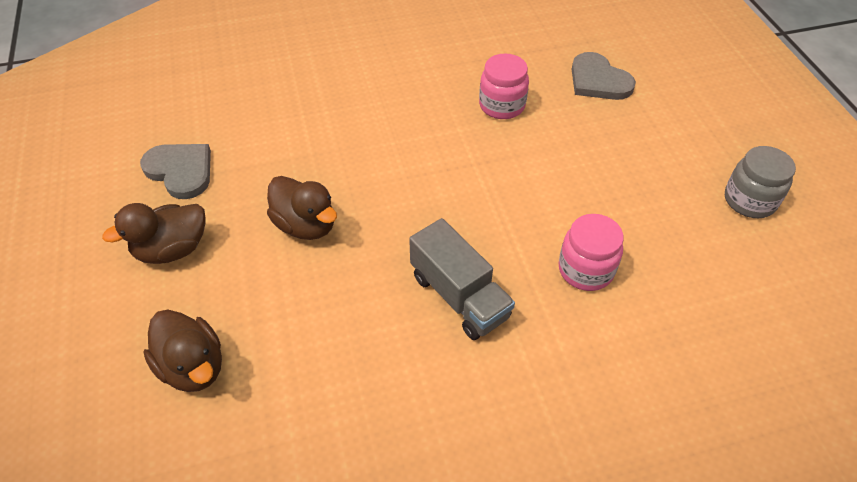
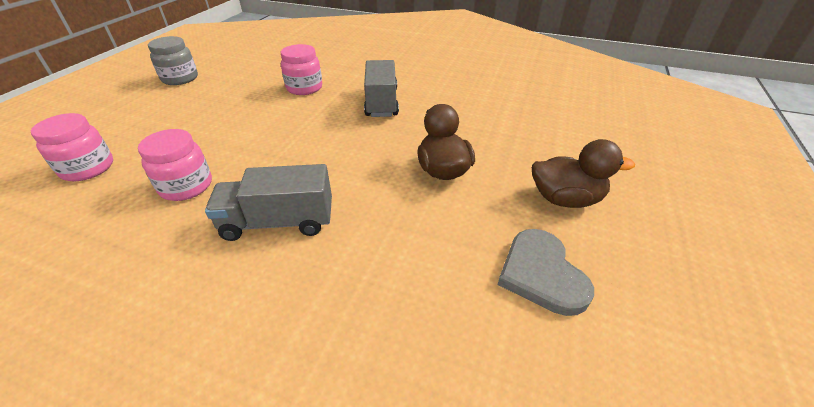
camera: 145 degrees left, 10 degrees down
(193, 367) = (562, 130): brown duck -> none
(397, 117) = (278, 222): none -> grey truck
(598, 80) = (88, 168): grey heart -> pink jar

